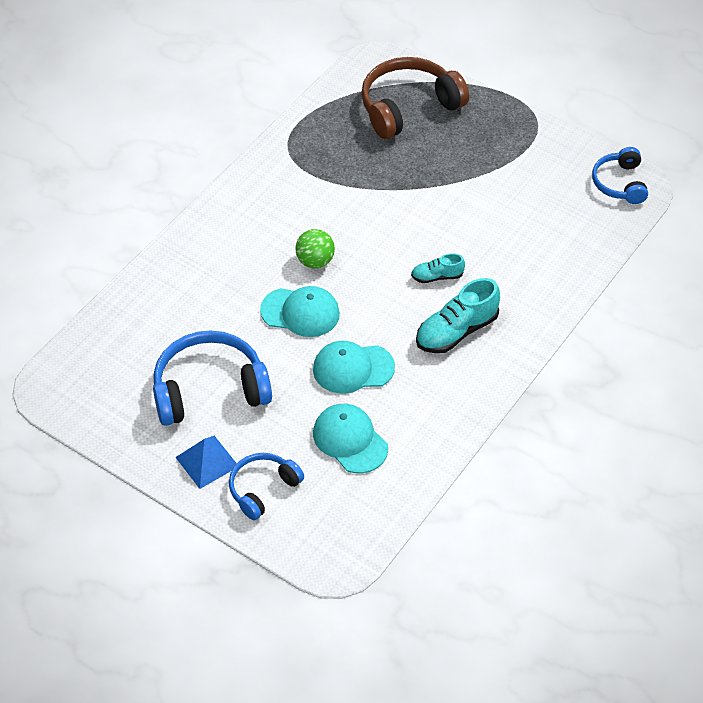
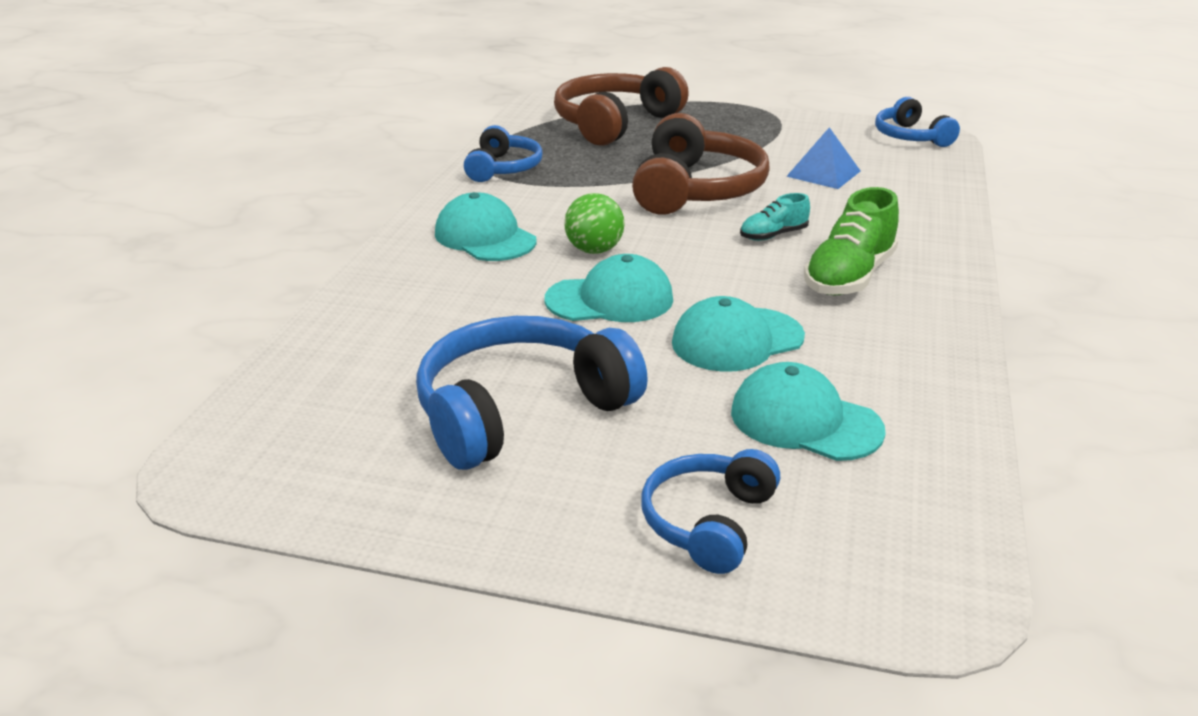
camera: 20 degrees left, 20 degrees down
(207, 462) = (576, 507): blue pyramid -> blue pyramid (823, 173)
(254, 229) = (485, 237): none -> turquoise cap
(300, 149) = (503, 168): none -> blue headphones
(418, 211) = (696, 189): none -> brown headphones
(456, 331) = (849, 277): turquoise shoe -> green shoe

